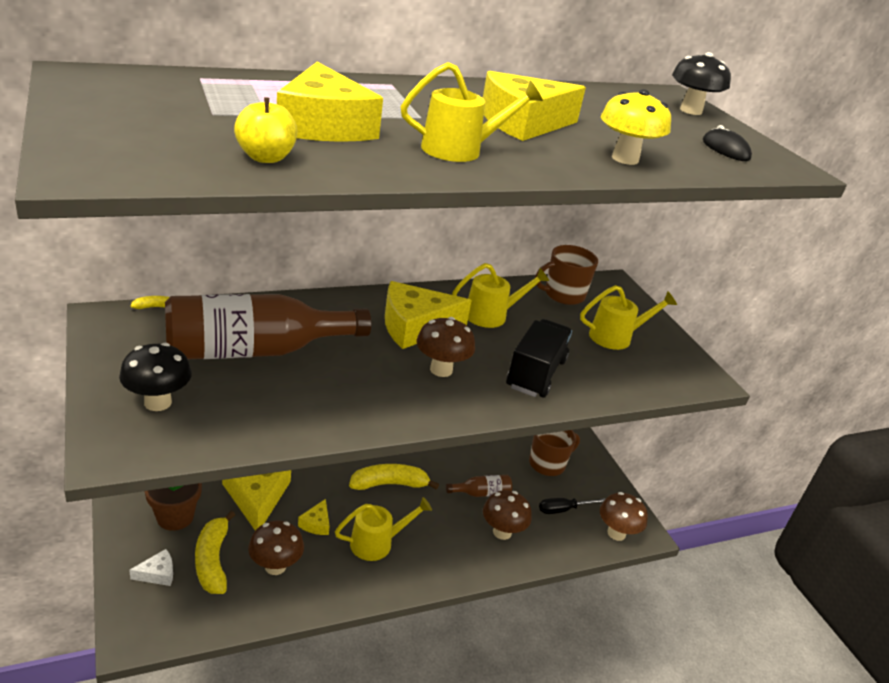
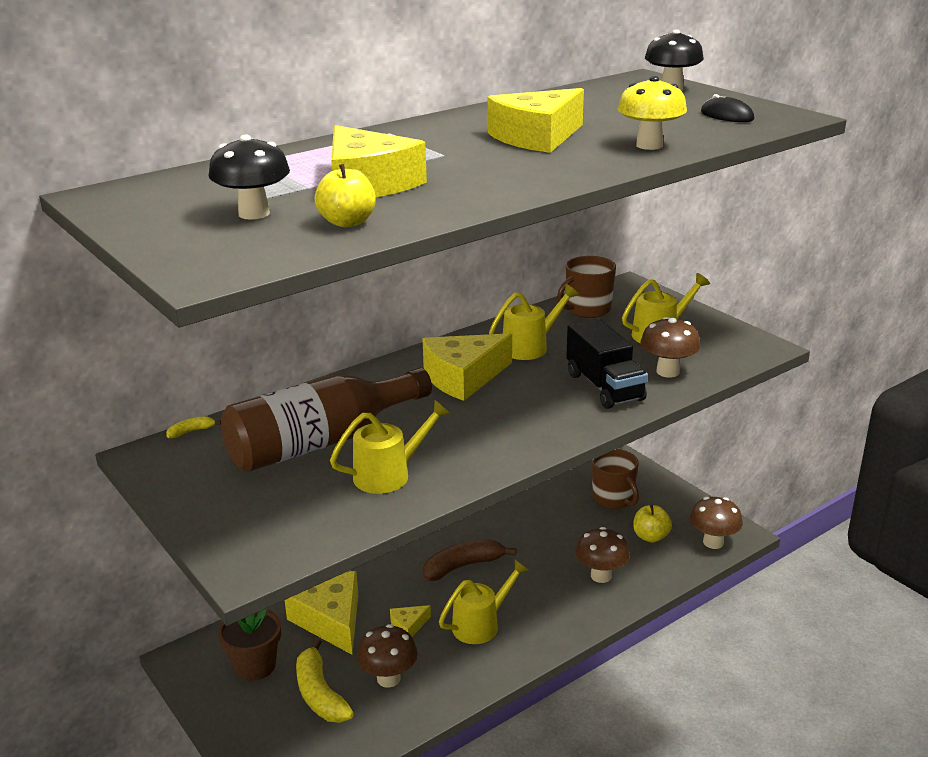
camera: 10 degrees left, 5 degrees down
(157, 574) = (269, 724): white cheese -> none
(158, 402) = (258, 514): black mushroom -> black mushroom (254, 214)
(316, 523) = (408, 626): yellow cheese -> yellow cheese turned 60 degrees clockwise
(389, 484) = (463, 566): yellow banana -> brown banana
(441, 370) = (513, 408): brown mushroom -> brown mushroom (667, 372)
(461, 150) = (505, 173): yellow watering can -> yellow watering can (390, 474)
(481, 493) = (561, 546): brown bottle -> none
(536, 374) = (604, 387): black truck -> black truck turned 150 degrees clockwise
(548, 464) = (613, 499): brown mug -> brown mug turned 105 degrees clockwise
(563, 510) = (650, 537): black screwdriver -> yellow apple

